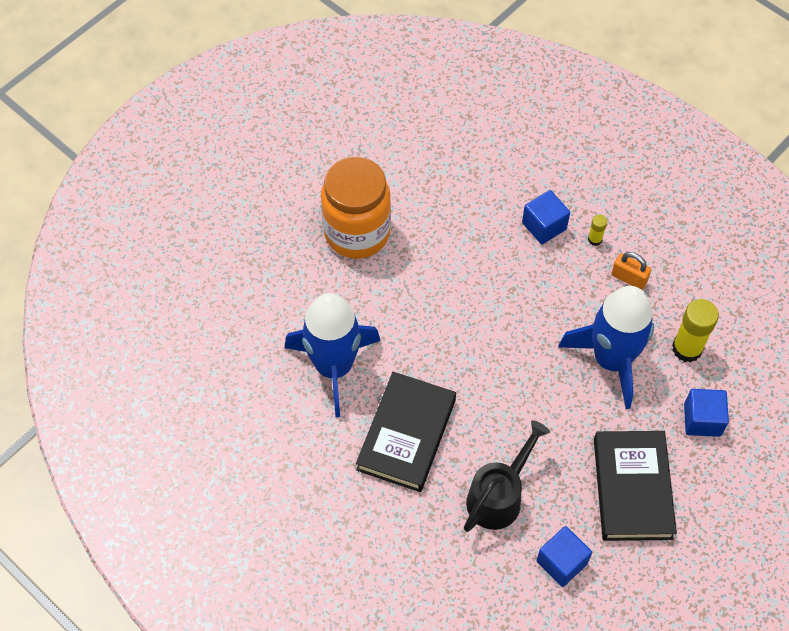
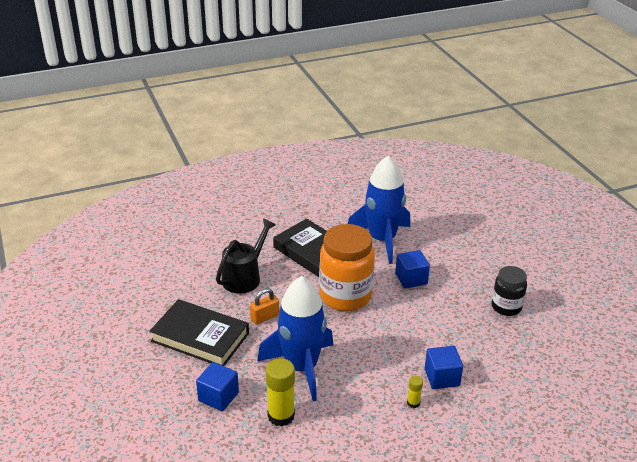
camera: 115 degrees right, 25 degrees down
(357, 233) = (482, 279): orange jar -> orange jar (345, 296)
(395, 198) = (506, 307): none -> black jar
(499, 496) = (245, 277): black watering can -> black watering can turned 120 degrees counterclockwise
(561, 562) = (182, 287): blue cube -> blue cube (411, 279)
(629, 278) = (365, 408): orange padlock -> orange padlock (265, 317)

